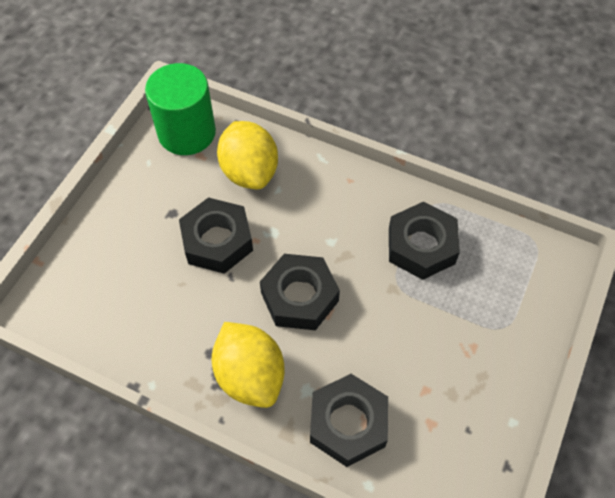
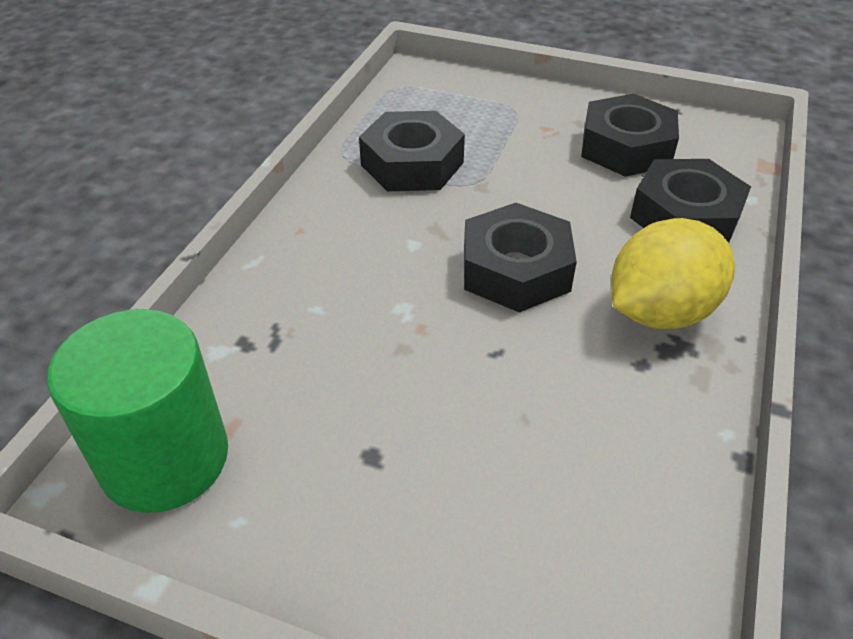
camera: 95 degrees left, 15 degrees down
(217, 241) = (429, 377): black nut -> black nut (626, 147)
(249, 171) = (276, 348): yellow lemon -> none

